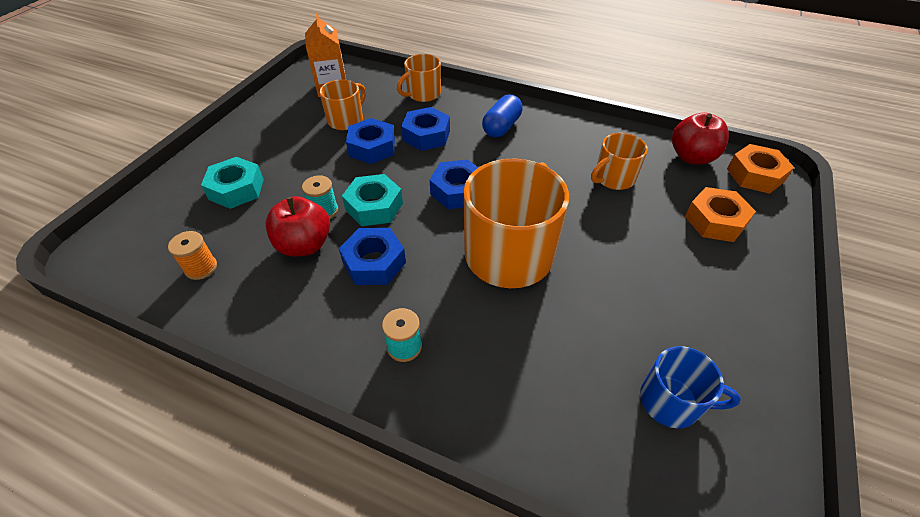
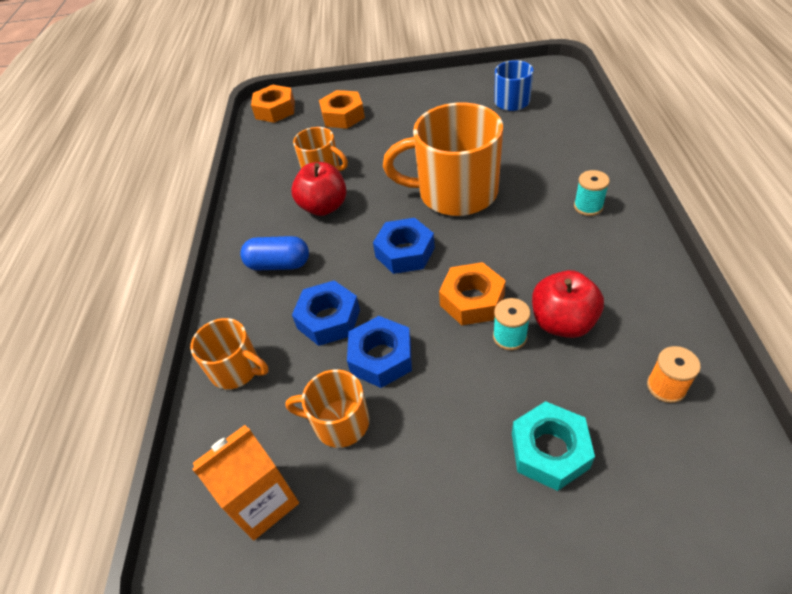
camera: 110 degrees left, 0 degrees up
(374, 206) = (472, 300): turquoise nut -> orange nut
(374, 262) = (535, 262): blue nut -> none
(691, 157) = (267, 140): red apple -> red apple (324, 207)

